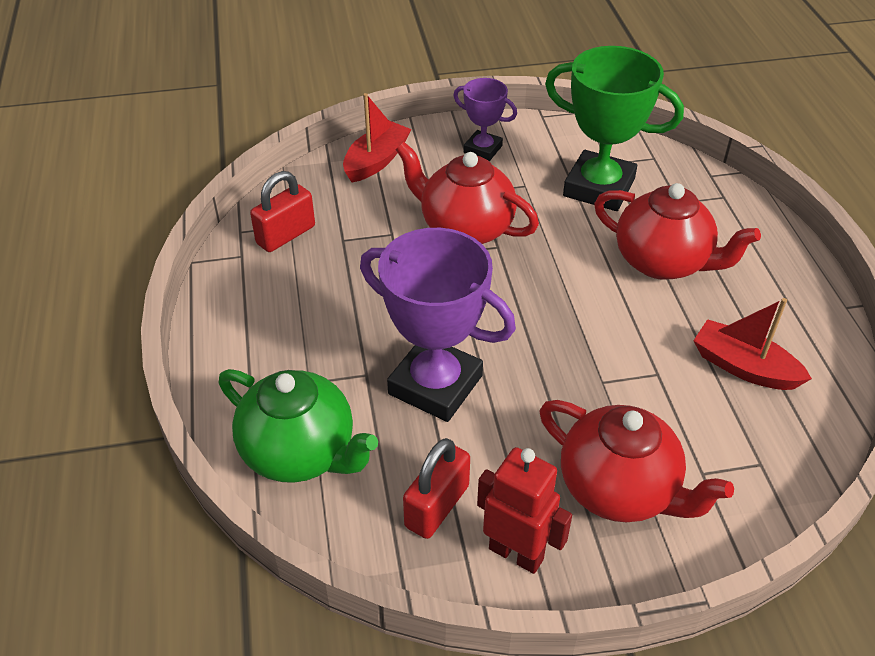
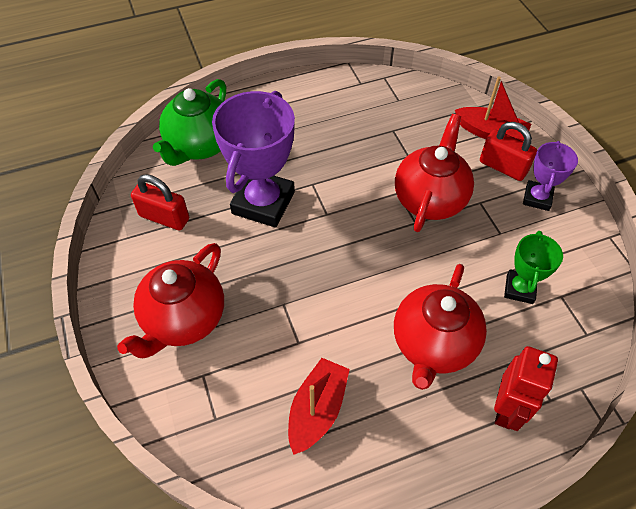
camera: 80 degrees right, 10 degrees up
(286, 235) = (387, 100): red padlock -> red padlock (503, 167)
(516, 553) = (131, 263): red robot -> red robot (506, 409)
(599, 188) = (519, 289): green trophy -> green trophy, size x0.54

